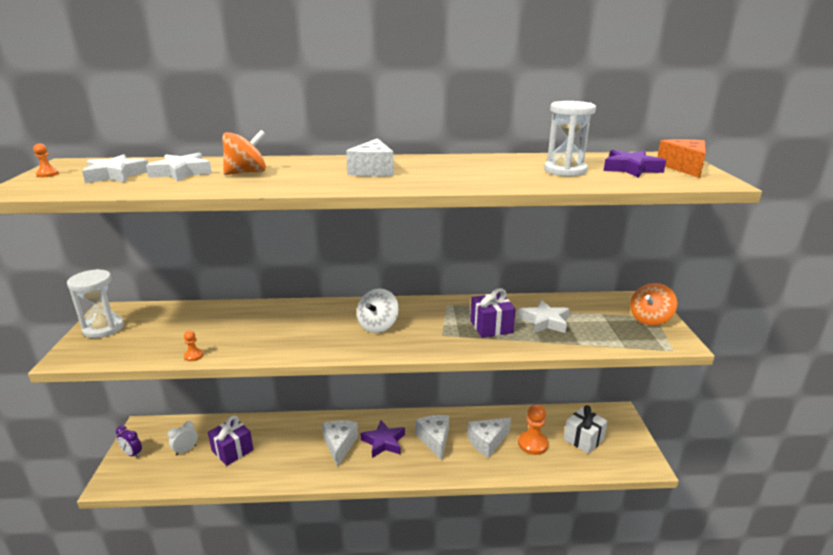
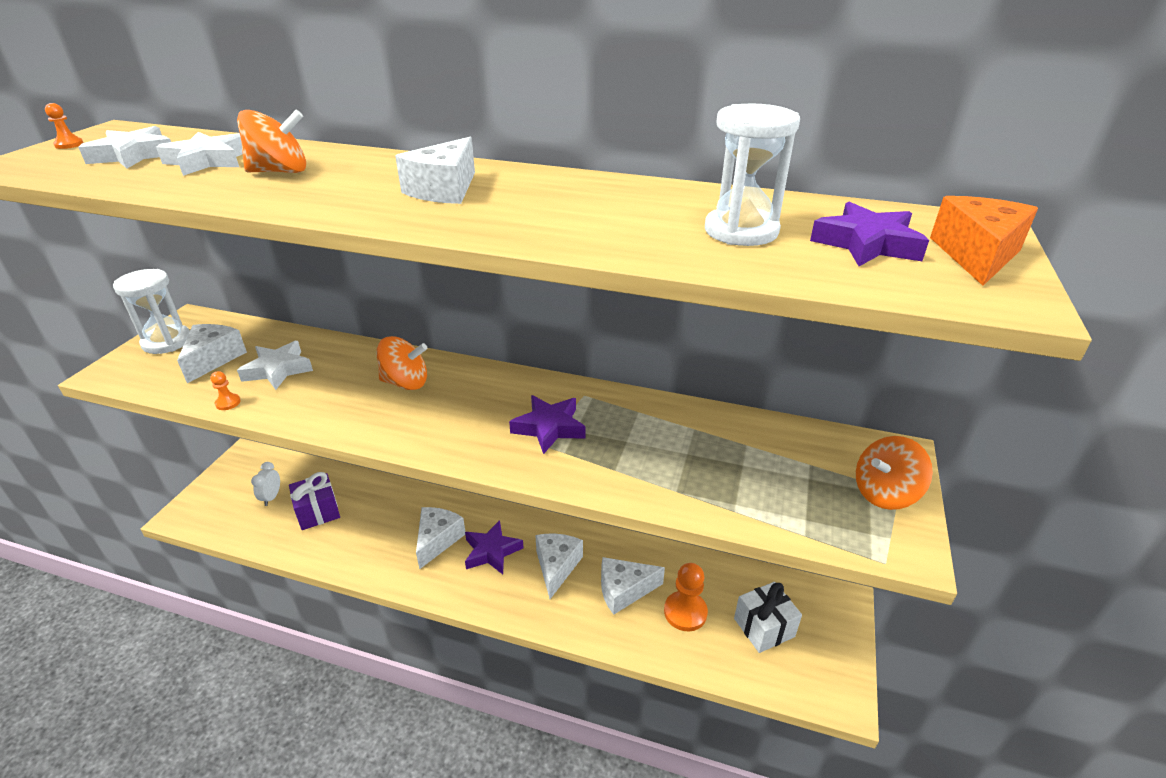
camera: 20 degrees right, 10 degrees up
(132, 454) = (218, 486): purple clock -> none
(155, 332) = (213, 359): none -> white cheese
(186, 450) = (271, 497): white clock -> white clock turned 60 degrees counterclockwise
(320, 319) = (405, 383): none -> orange spinning top
(378, 326) = (469, 409): white spinning top -> none
(439, 325) = (549, 427): none -> purple star
(491, 327) = (620, 447): purple gift -> none
(545, 321) = (707, 457): white star -> white star (278, 370)

